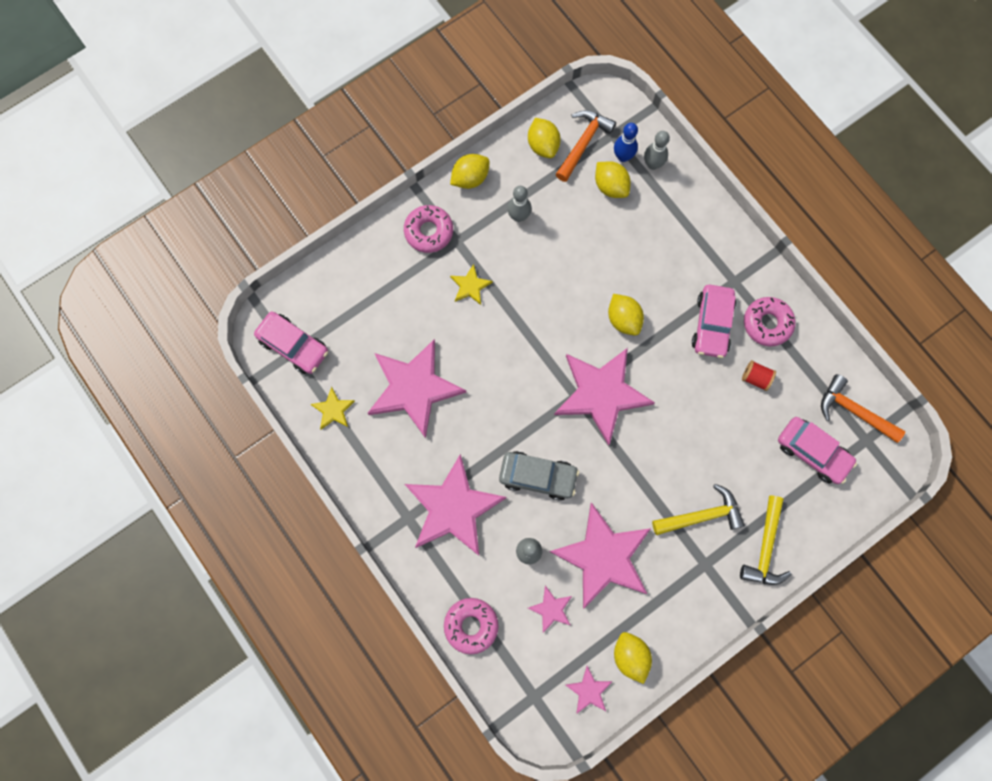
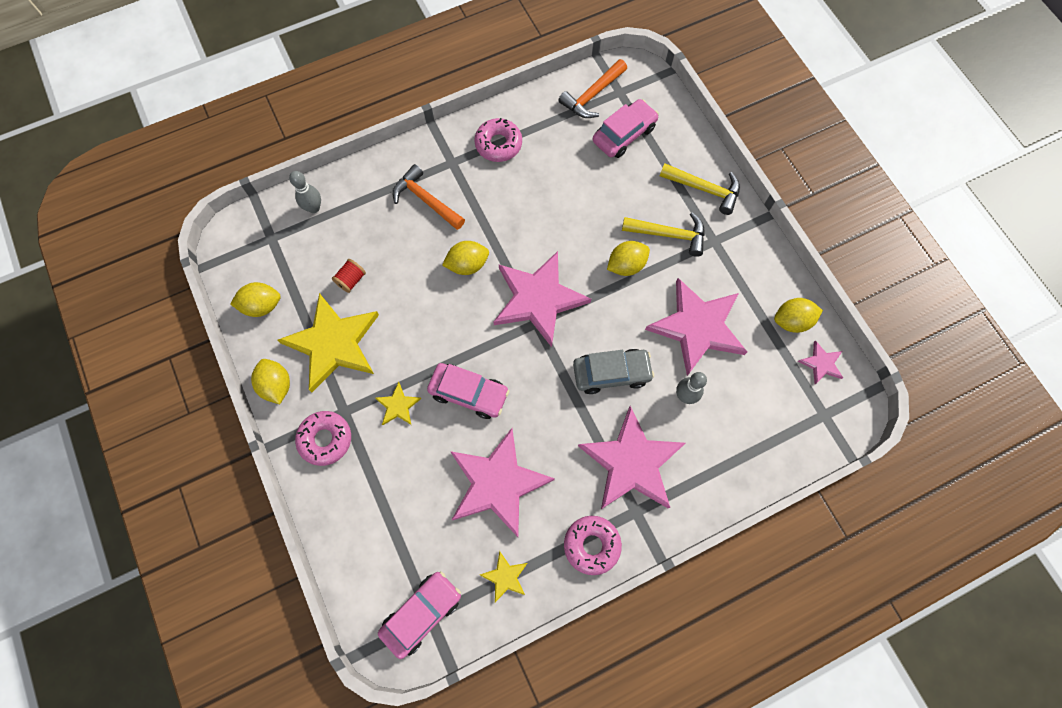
camera: 80 degrees left, 5 degrees down
(471, 625) = (752, 464): pink donut -> pink donut (591, 545)
(518, 216) = (333, 343): grey bowling pin -> yellow star
(538, 476) = (611, 373): grey car -> grey car turned 60 degrees clockwise
(551, 609) = (742, 384): pink star -> none
(583, 143) = (272, 267): orange hammer -> orange hammer (426, 200)
(610, 186) = (326, 250): yellow lemon -> yellow lemon (626, 265)
(623, 156) = (297, 233): blue bowling pin -> none
(702, 515) = (669, 235): yellow hammer -> yellow hammer turned 105 degrees clockwise
(712, 324) = (489, 189): pink car -> pink car (469, 393)
(755, 378) = (548, 164): red spool -> red spool (351, 280)

